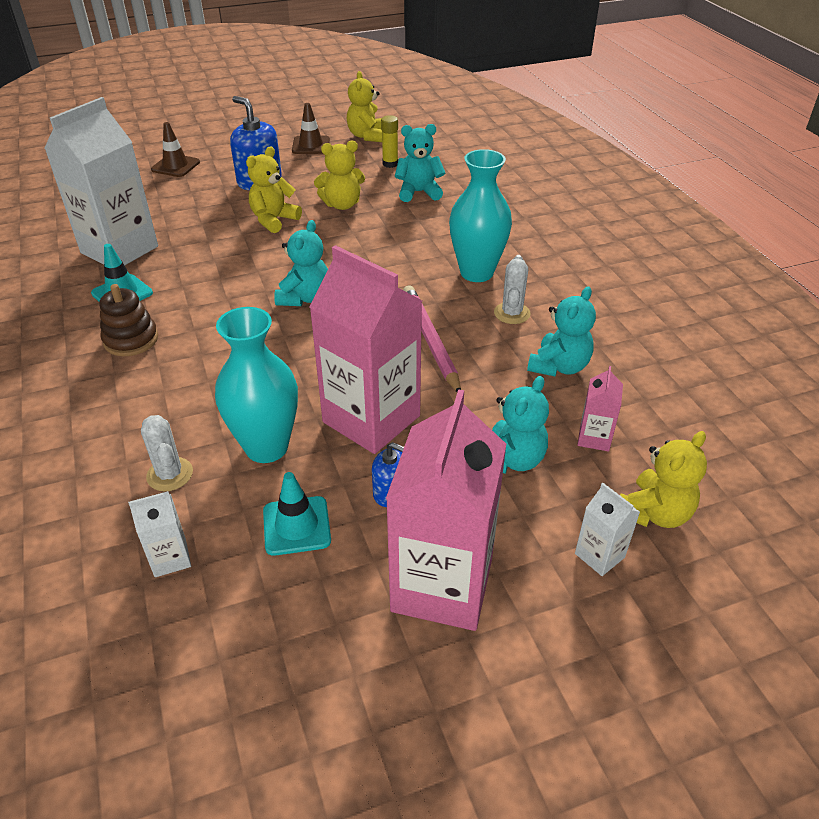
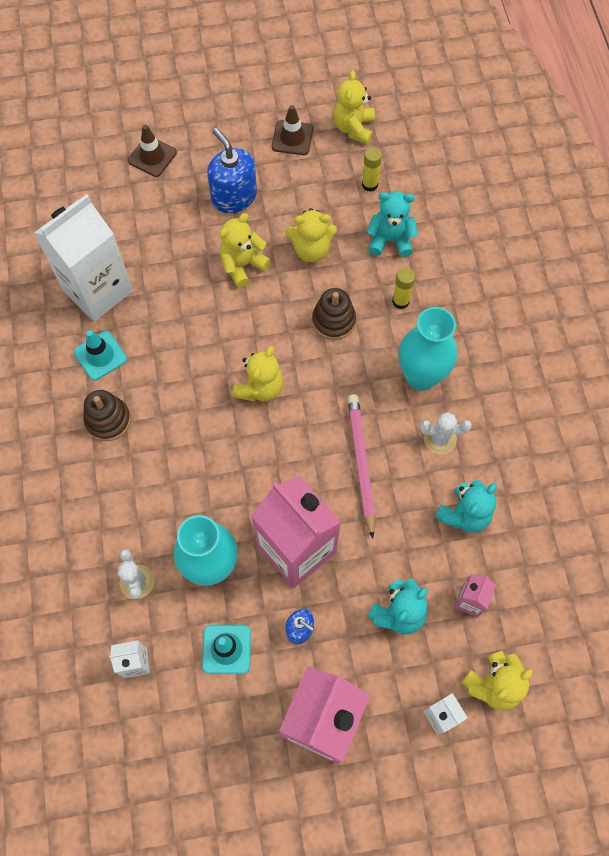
camera: 10 degrees right, 25 degrees up
(305, 298) = (260, 388): turquoise teddy bear -> yellow teddy bear
(375, 245) = (333, 321): none -> brown stacking toy
(440, 227) = (400, 301): none -> yellow glue stick
(512, 313) = (440, 439): white cactus -> white cactus turned 75 degrees clockwise

